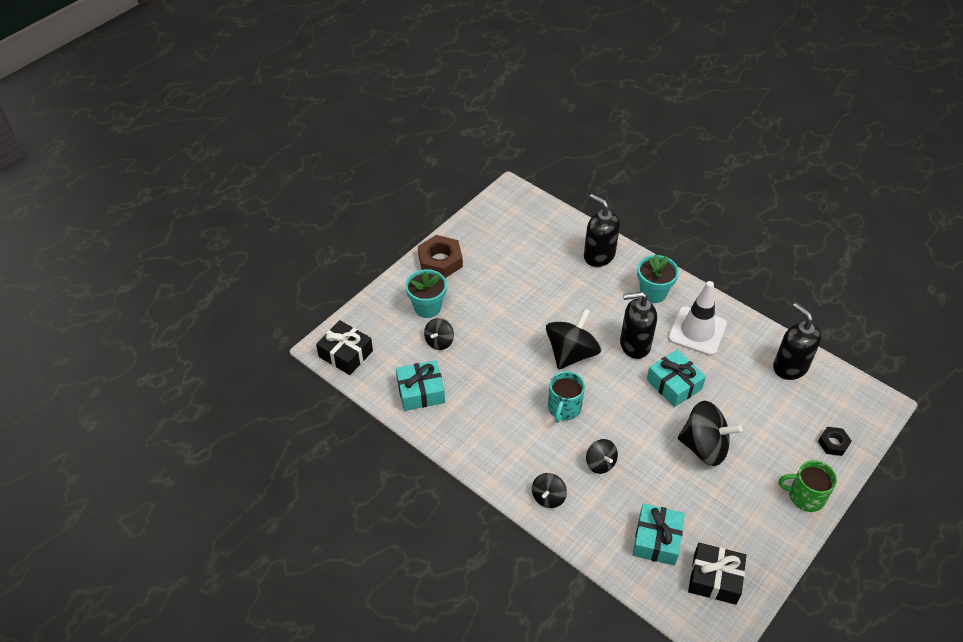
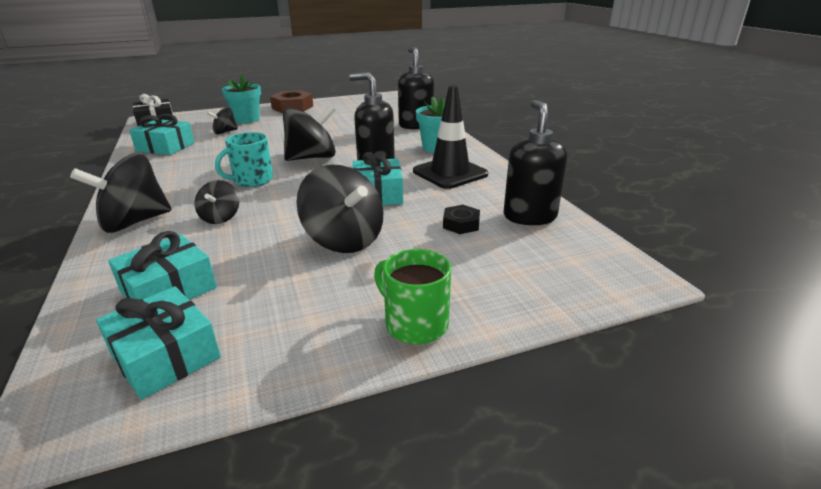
camera: 30 degrees right, 20 degrees down
(548, 497) = (134, 222): black spinning top -> black spinning top, size x1.86
(697, 331) = (450, 173): white traffic cone -> black traffic cone
(714, 579) = (165, 356): black gift -> turquoise gift
(833, 443) = (520, 289): black nut -> black nut (461, 224)

